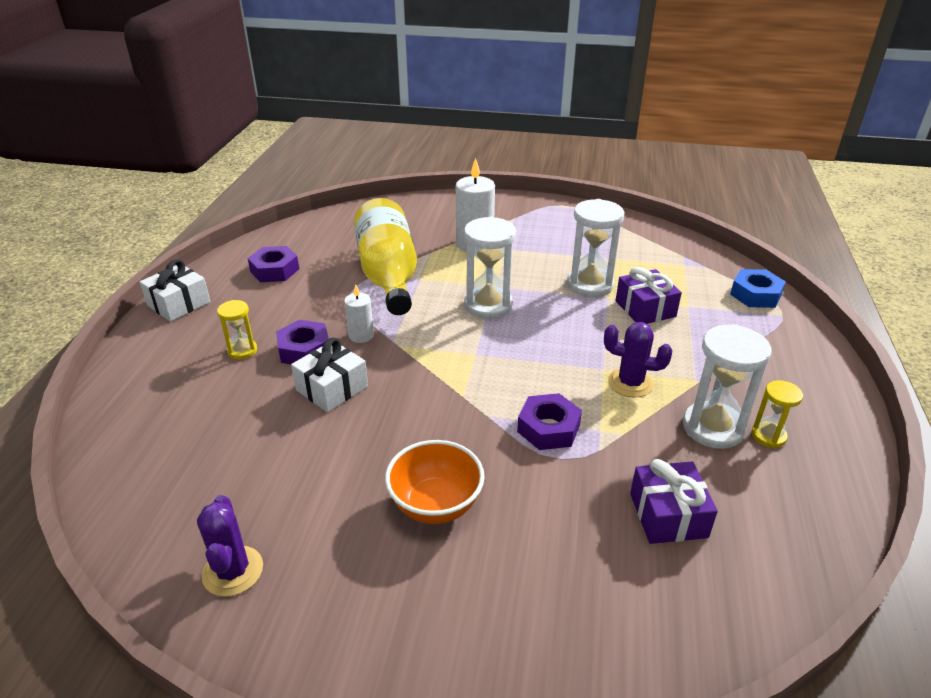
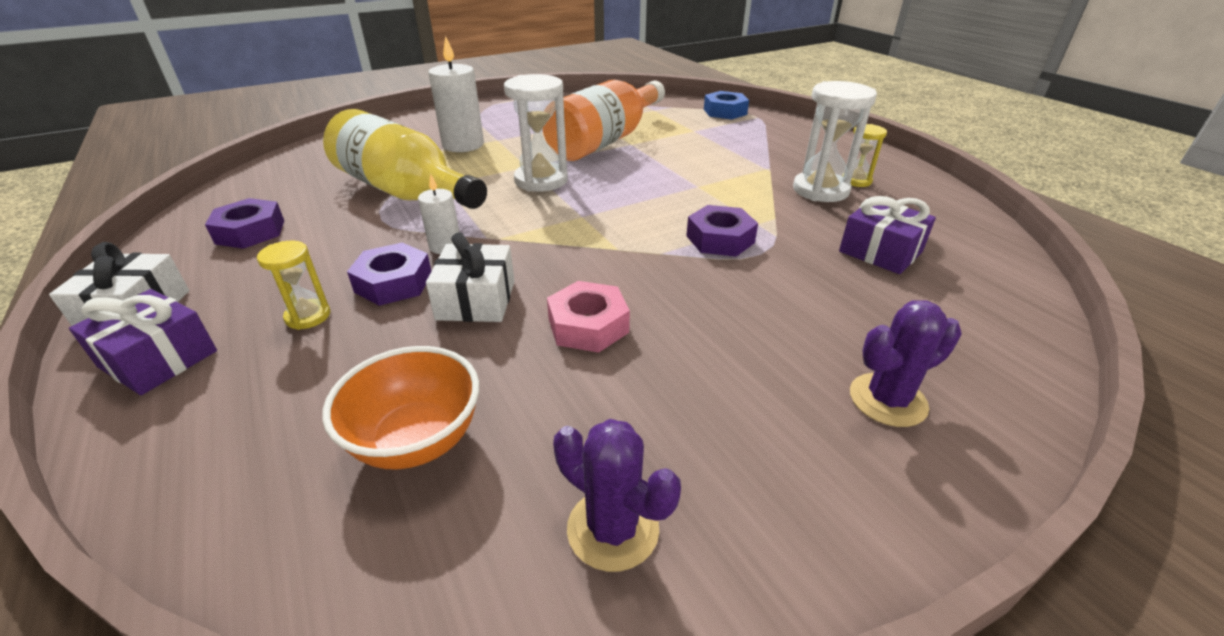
camera: 40 degrees left, 0 degrees up
(369, 445) = (588, 326): none -> pink nut
(435, 505) = (721, 338): orange bowl -> orange bowl (417, 440)
(590, 285) = (605, 141): white hourglass -> orange bottle
(630, 383) = (729, 187): purple cactus -> purple cactus (887, 400)
(645, 309) = (668, 142): purple gift -> purple gift (158, 359)

